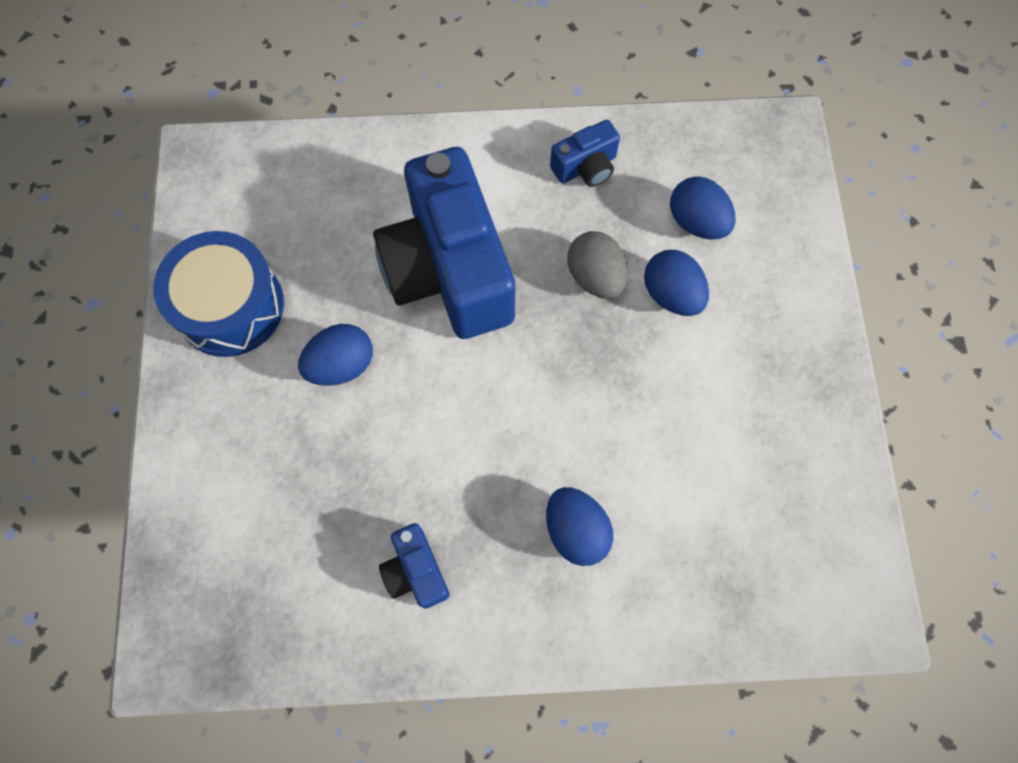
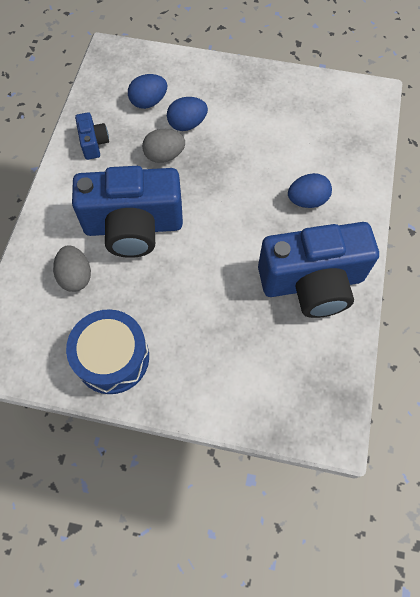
camera: 75 degrees left, 5 degrees down
(341, 365) = (175, 298): blue egg -> none
(345, 218) = (76, 276): none -> grey egg
(416, 571) = (312, 282): blue camera -> blue camera, size x2.31

